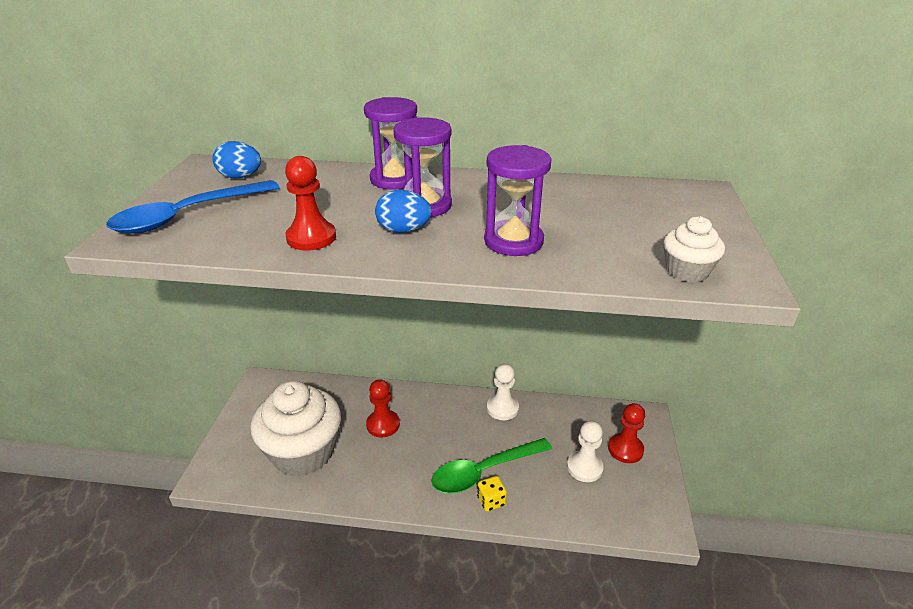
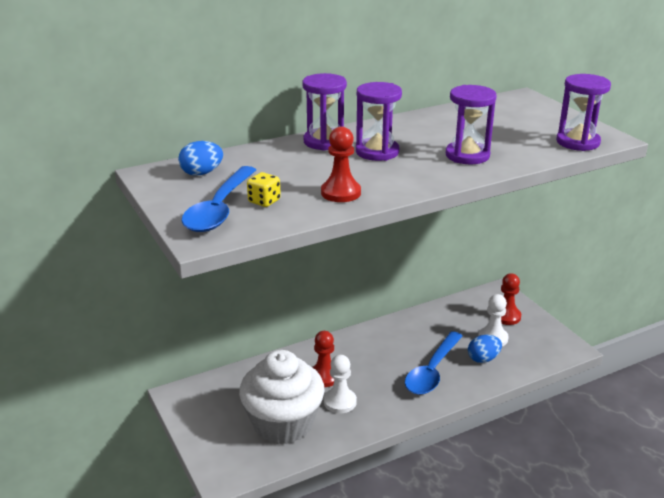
camera: 35 degrees left, 5 degrees down
(403, 230) = (391, 170): blue egg -> blue egg (483, 359)
(484, 471) = (432, 371): green spoon -> blue spoon
(491, 501) = (456, 386): yellow dice -> yellow dice (264, 201)
(502, 408) = (400, 327): white pawn -> white pawn (340, 402)
(687, 271) = (577, 142): white cupcake -> purple hourglass

